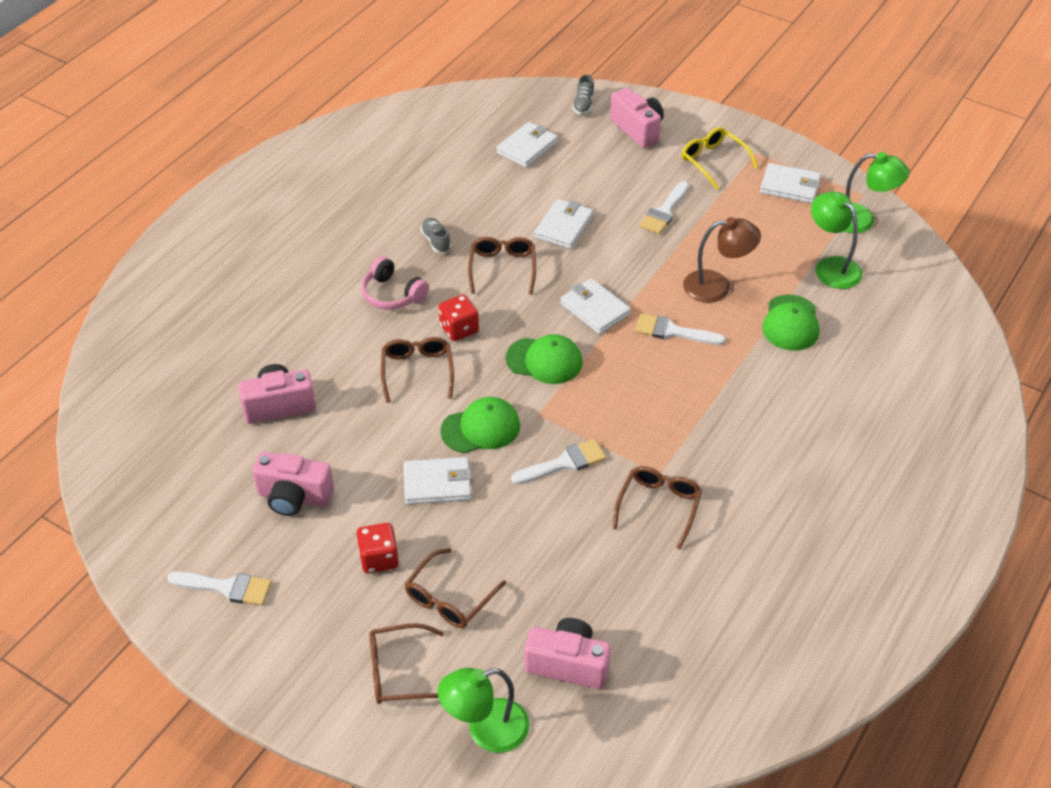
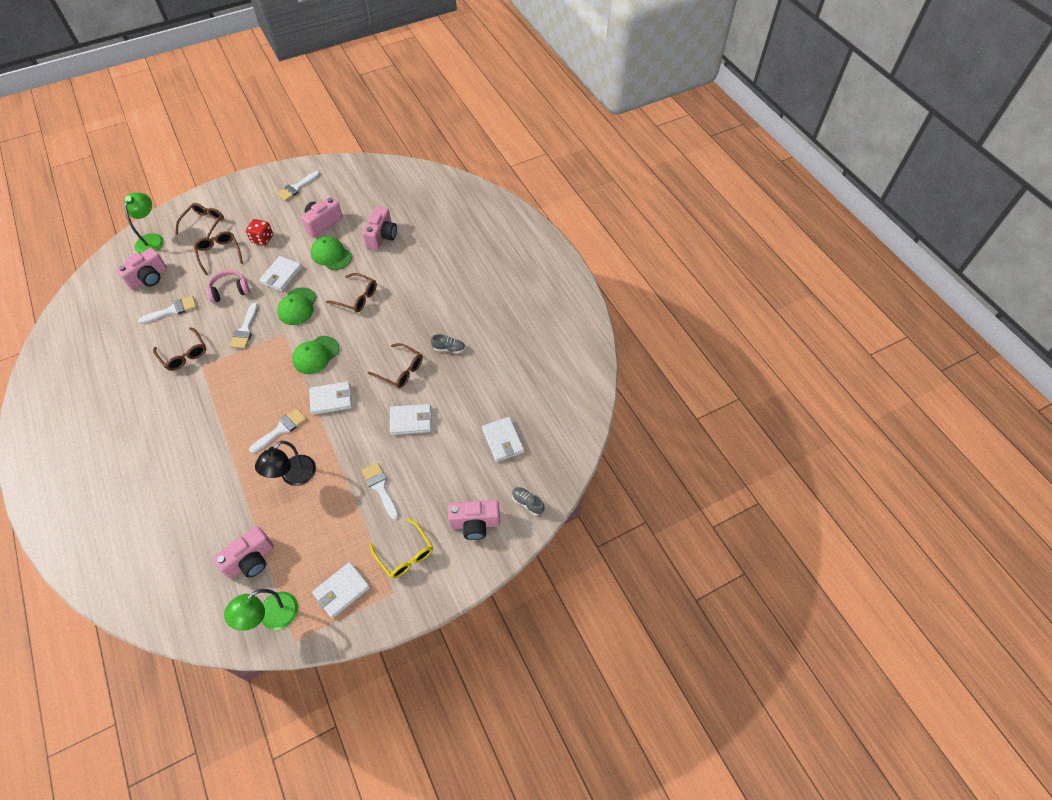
camera: 120 degrees right, 10 degrees up
(392, 294) = (421, 310): pink headphones -> pink headphones (230, 291)
(459, 329) = (371, 328): red dice -> none
(564, 227) = (411, 421): white wallet -> white wallet turned 60 degrees counterclockwise
(601, 580) = (172, 310): none -> white brush
(713, 161) = (405, 554): yellow glasses -> yellow glasses turned 60 degrees clockwise
(717, 286) = (293, 476): brown lamp -> black lamp
(791, 323) = (231, 499): green cap -> green cap (331, 255)
(831, 267) = (251, 560): green lamp -> pink camera

